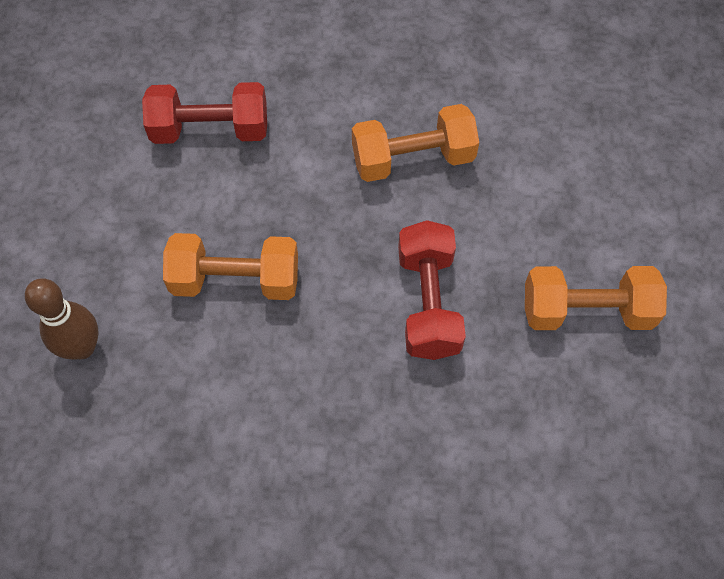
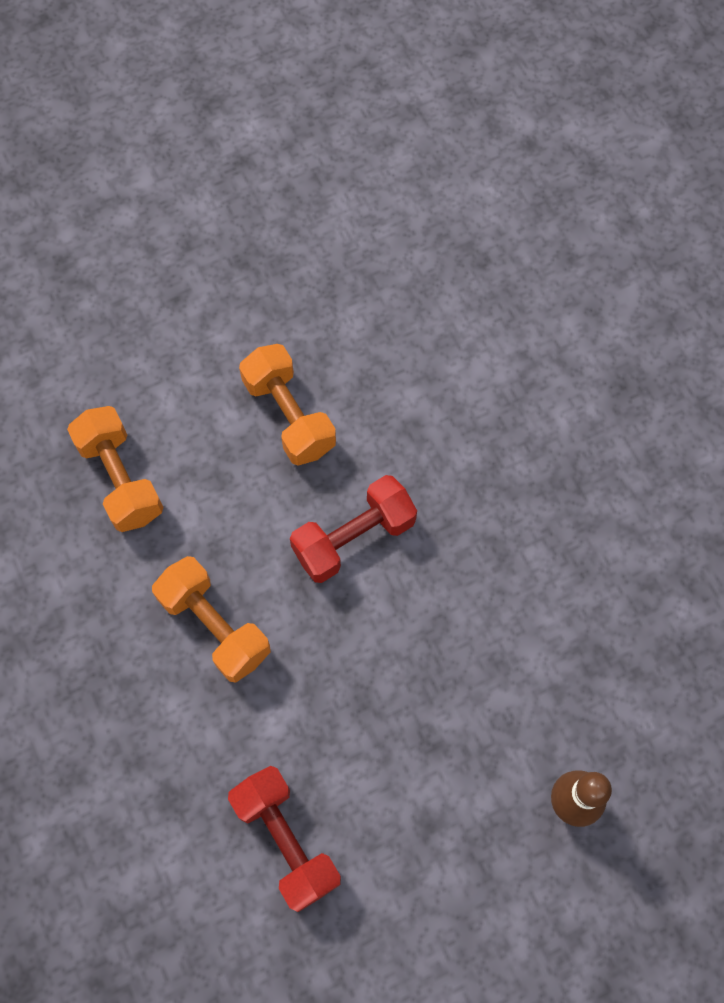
camera: 120 degrees left, 5 degrees up
(236, 280) = (429, 710): orange dumbbell -> orange dumbbell (121, 479)

